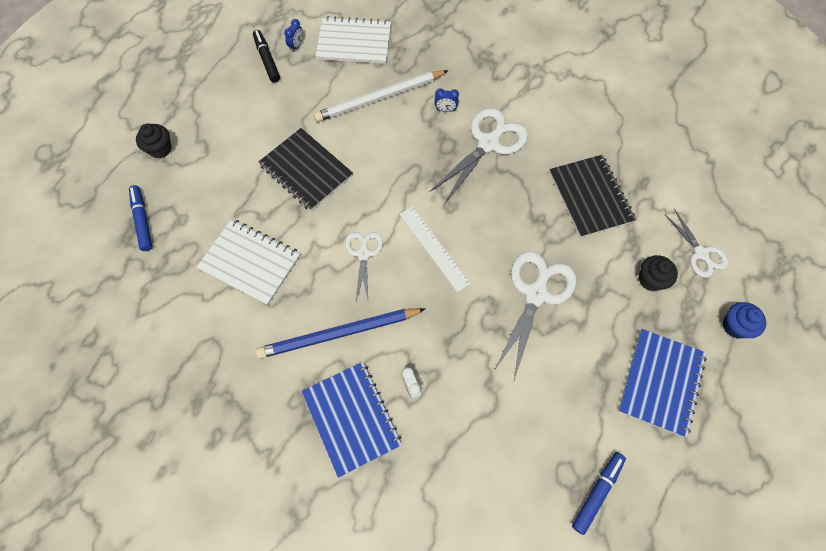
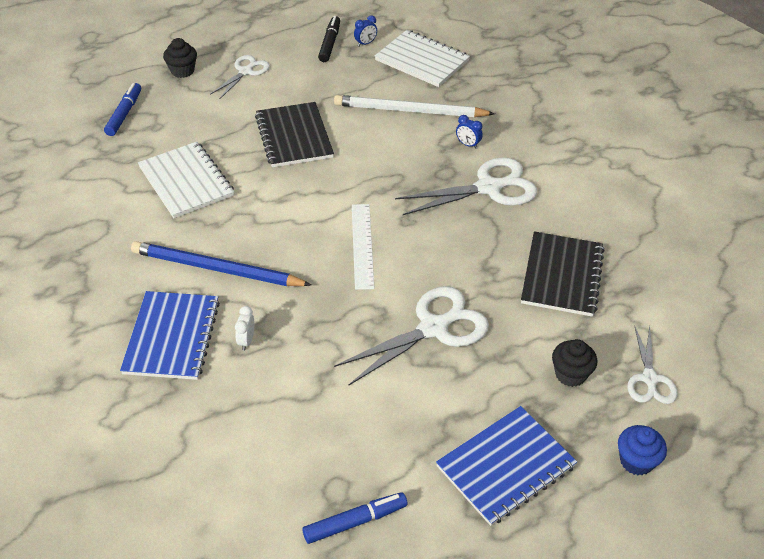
camera: 30 degrees right, 20 degrees down
(363, 254) = (291, 220): white scissors -> white scissors (245, 72)

